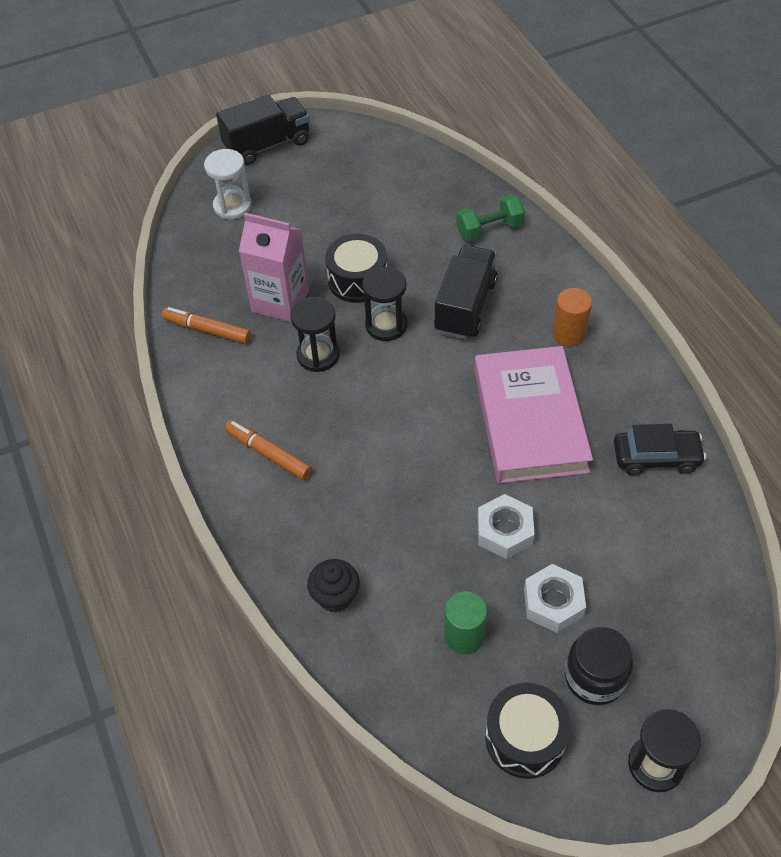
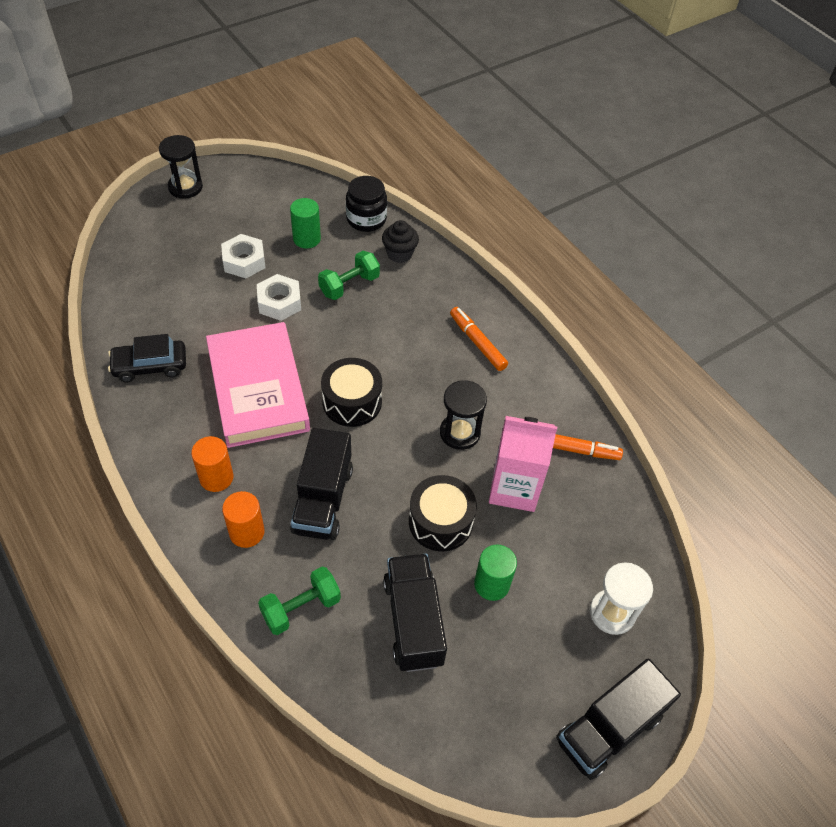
camera: 165 degrees right, 0 degrees up
(268, 454) = (477, 343): orange marker -> orange marker turned 150 degrees counterclockwise
(325, 232) = (492, 584): none -> green cylinder
(386, 325) = (401, 470): black hourglass -> none
(397, 214) = (413, 621): none -> black truck
(411, 549) = (349, 285): none -> green dumbbell
(525, 738) = (265, 193): black drum -> black drum (352, 402)
(537, 286) = (247, 532): none -> orange cylinder
(595, 677) = (218, 224): black jar -> black jar (366, 219)

